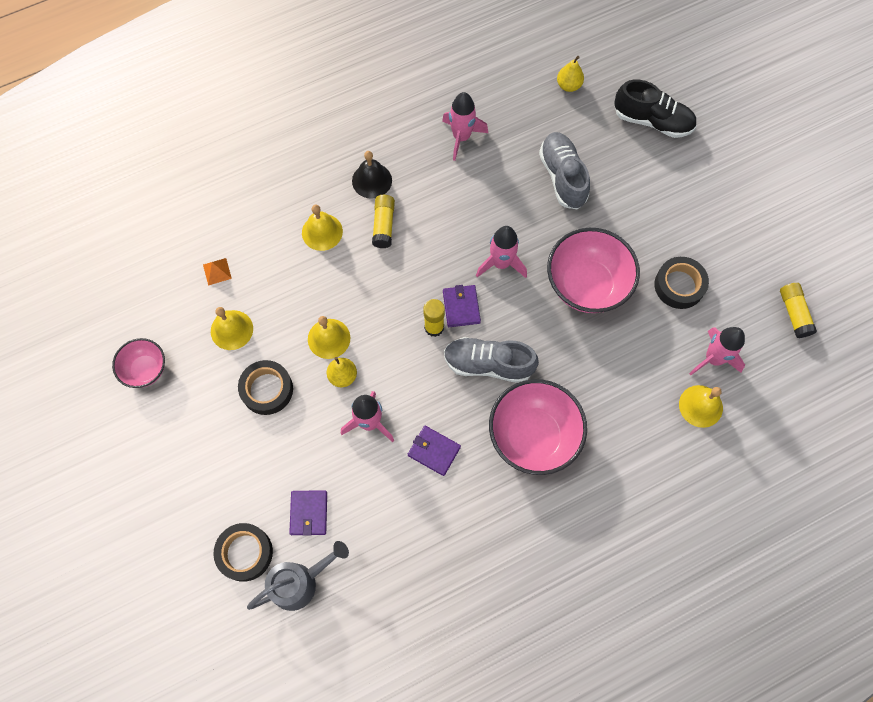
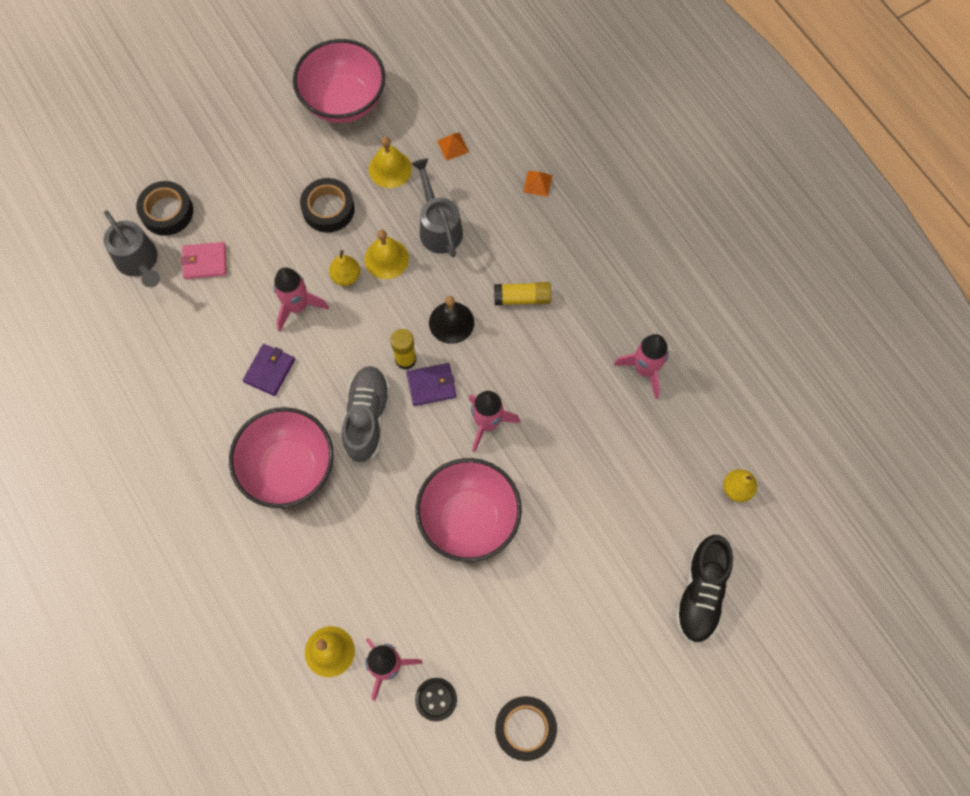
camera: 85 degrees right, 0 degrees up
(145, 369) = (344, 101): pink bowl -> pink bowl, size x1.79
(269, 202) = (537, 183): none -> orange pyramid
(302, 290) = (438, 227): none -> grey watering can
(309, 513) = (205, 262): purple wallet -> pink wallet
(322, 232) = (507, 238): yellow bell -> none
(372, 180) = (576, 280): black bell -> black bell (451, 322)
(562, 177) = (607, 487): grey shoe -> none
(679, 285) = (477, 627): black tape -> black tape (525, 729)
(739, 322) = (436, 699): none -> black button
(794, 313) = (452, 768): yellow glue stick -> none

